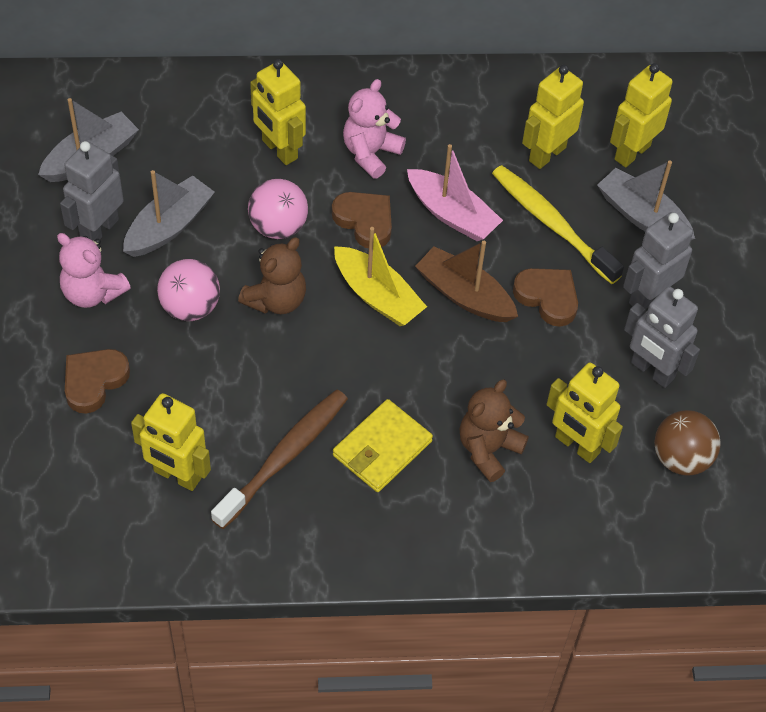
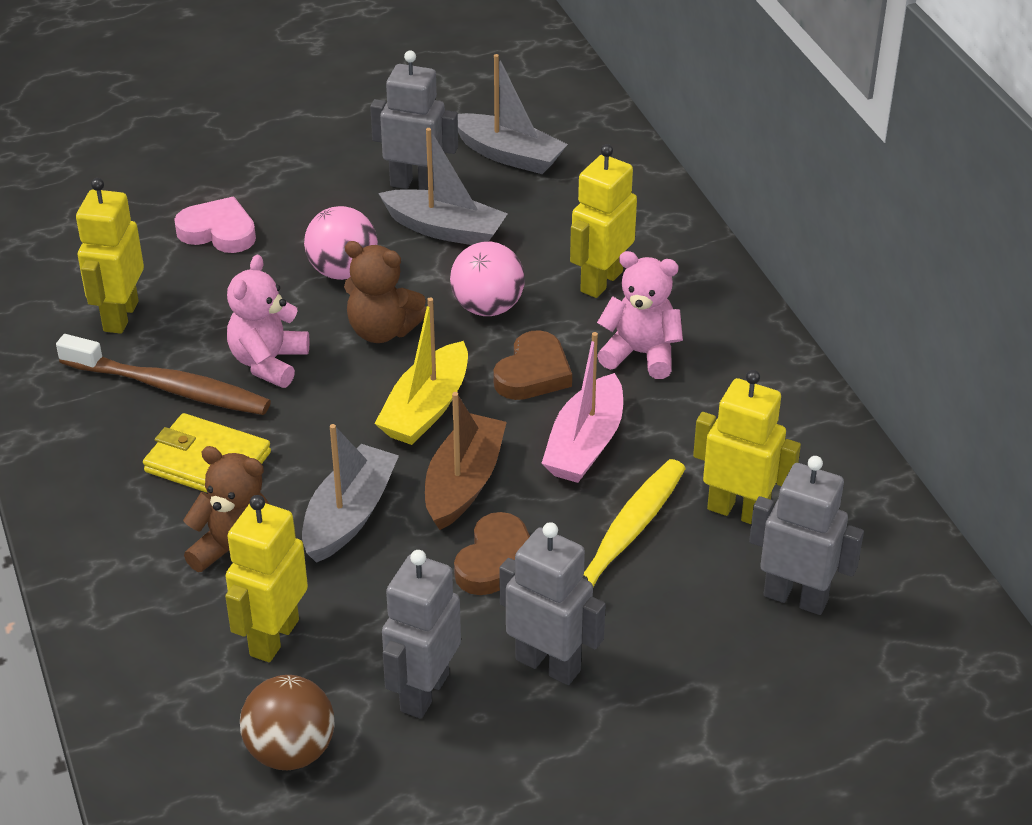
camera: 75 degrees right, 15 degrees down
(92, 292) = (331, 201): pink teddy bear -> pink teddy bear (268, 362)
(94, 381) = (218, 231): brown heart -> pink heart
(632, 152) = (795, 597): yellow robot -> grey robot
(642, 216) = (686, 631): grey boat -> grey boat (349, 515)

